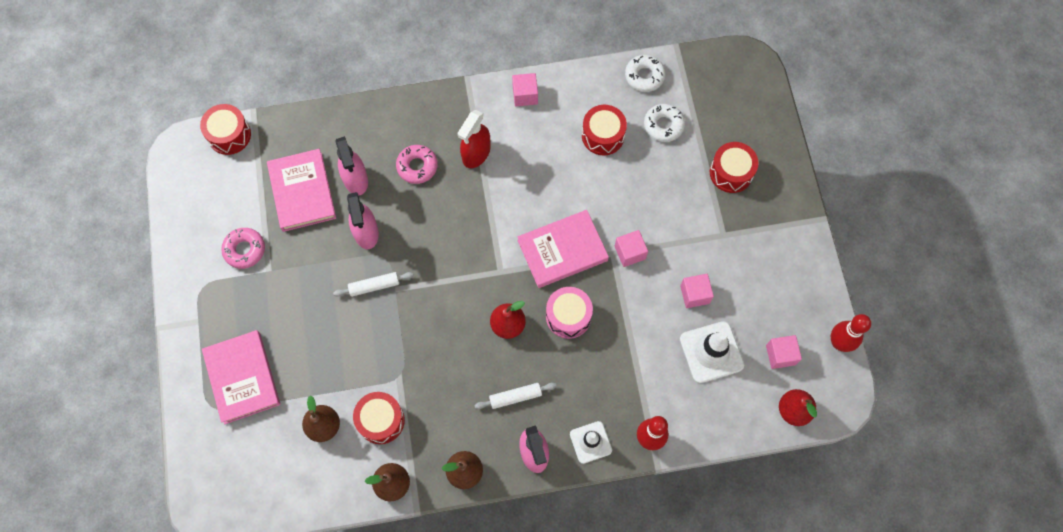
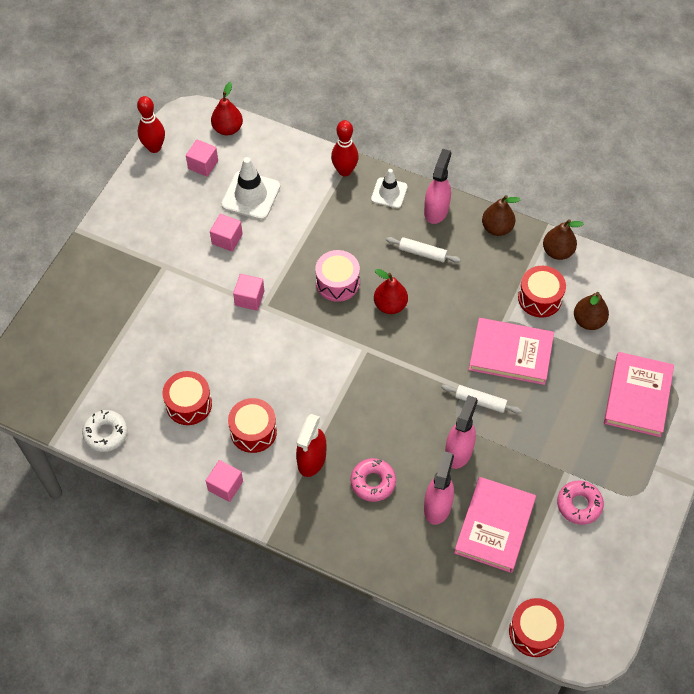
camera: 145 degrees left, 10 degrees down
(476, 153) = (311, 460): red spray bottle -> red spray bottle turned 135 degrees clockwise
(562, 250) = (302, 333): pink book -> pink book (510, 353)
(663, 125) = (130, 379): white donut -> none
(731, 172) = (113, 307): red drum -> red drum (253, 431)

